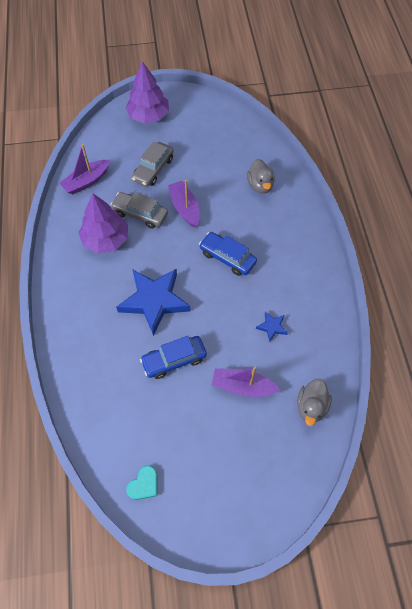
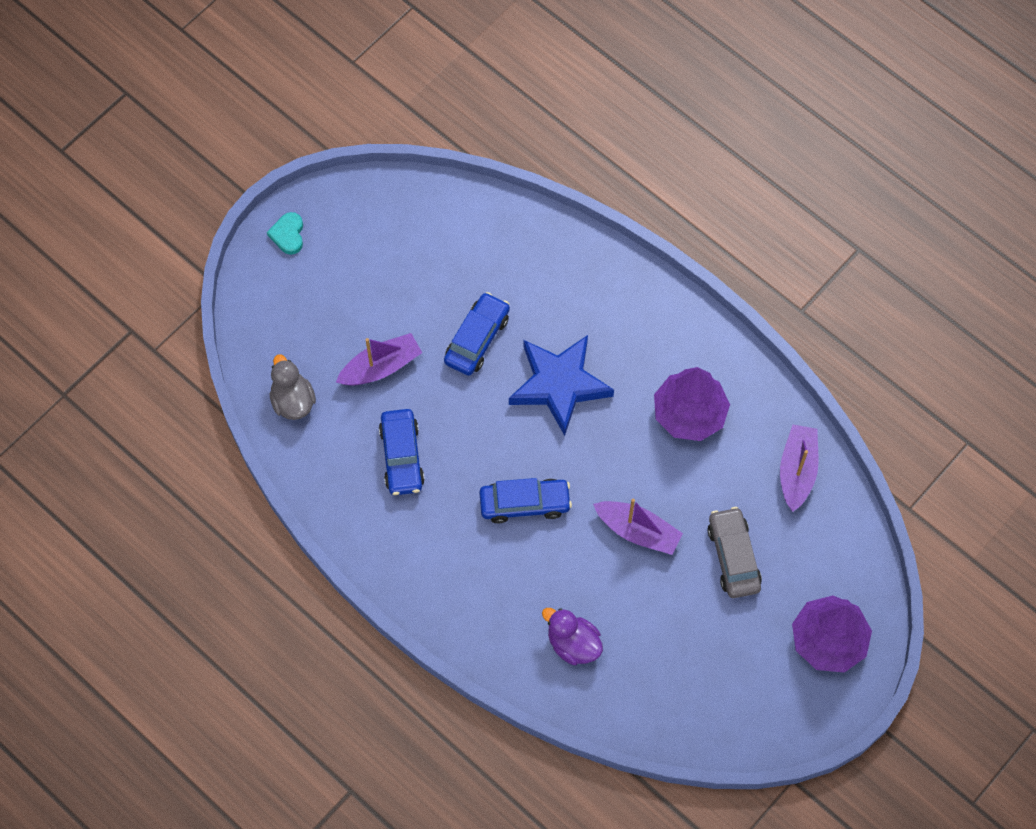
camera: 140 degrees right, 5 degrees up
(140, 214) = (684, 479): grey car -> none
(144, 484) = (400, 208): turquoise heart -> turquoise heart (288, 235)
(260, 185) = (573, 644): grey duck -> purple duck
(272, 327) = (401, 457): blue star -> blue car

